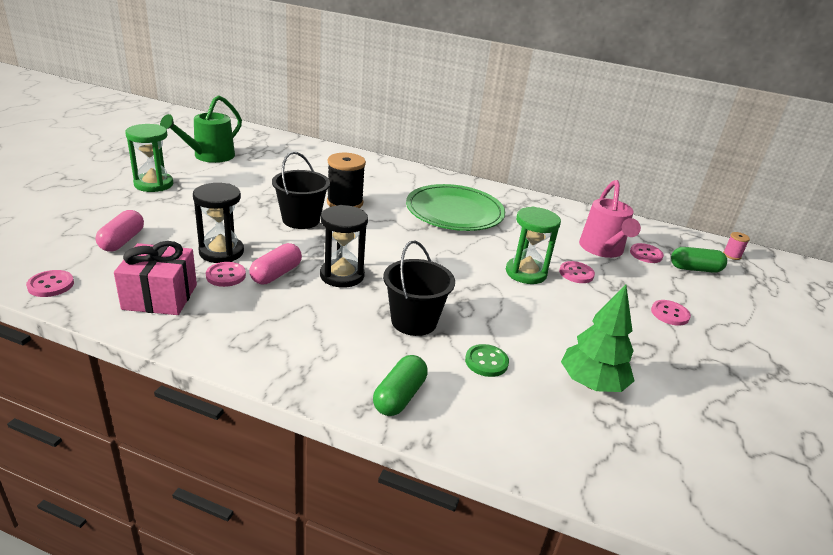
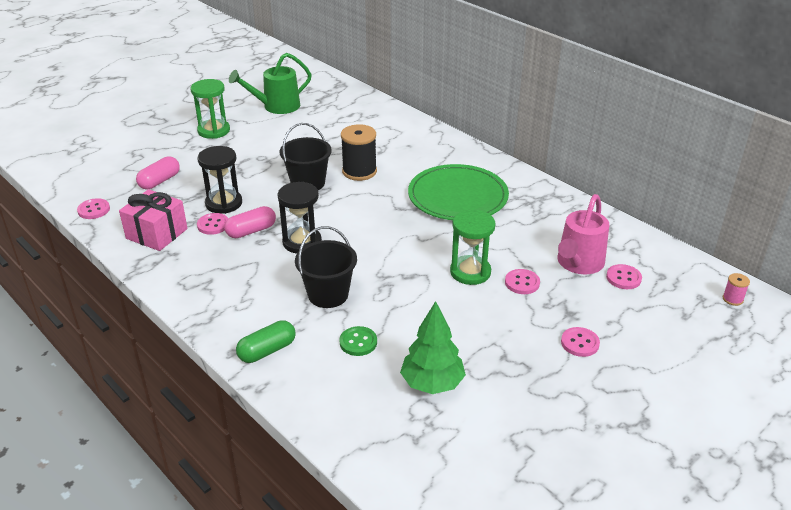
camera: 30 degrees right, 5 degrees up
(695, 269) = (665, 305): green capsule -> none

